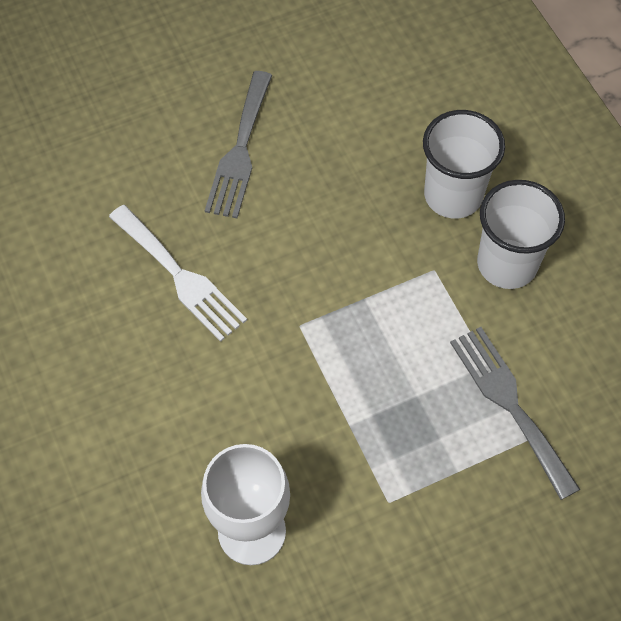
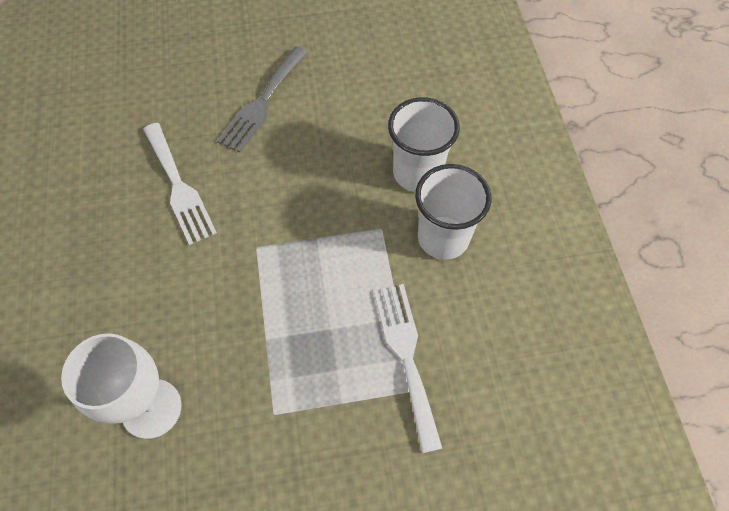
camera: 15 degrees right, 0 degrees up
(510, 404) = (406, 356): grey fork -> white fork

